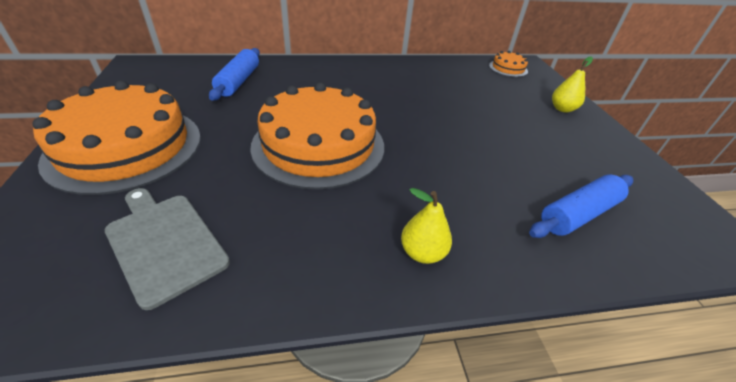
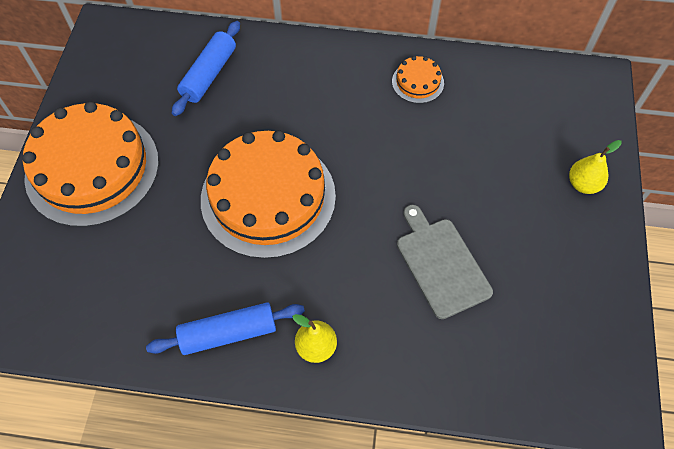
camera: 20 degrees right, 20 degrees up
(164, 242) = (119, 289): grey cutting board -> grey cutting board (441, 264)
(508, 68) = (563, 88): orange cake -> orange cake (417, 82)
(578, 214) = (486, 340): blue rolling pin -> blue rolling pin (228, 333)

